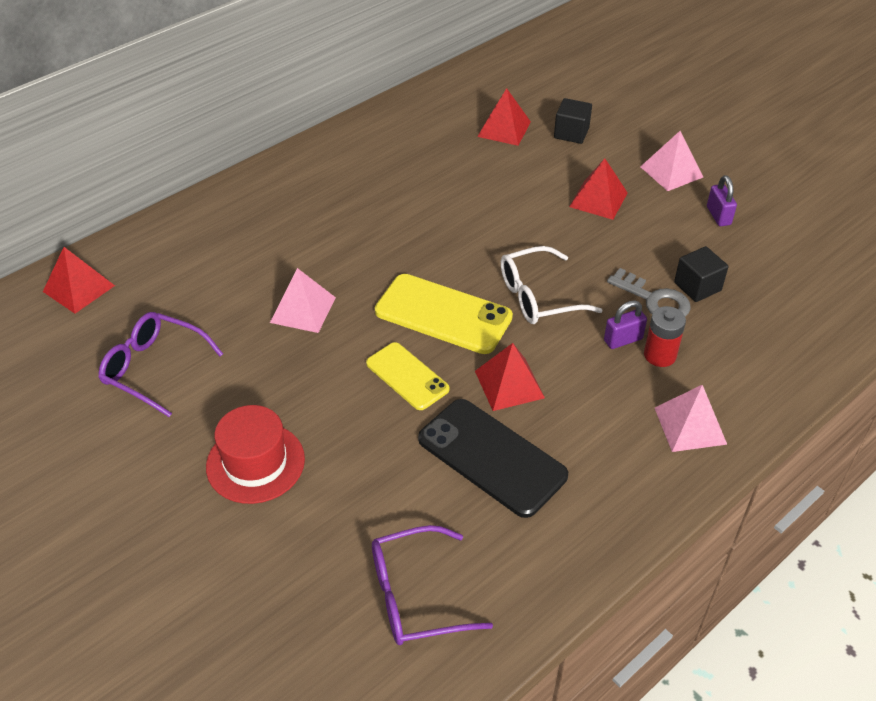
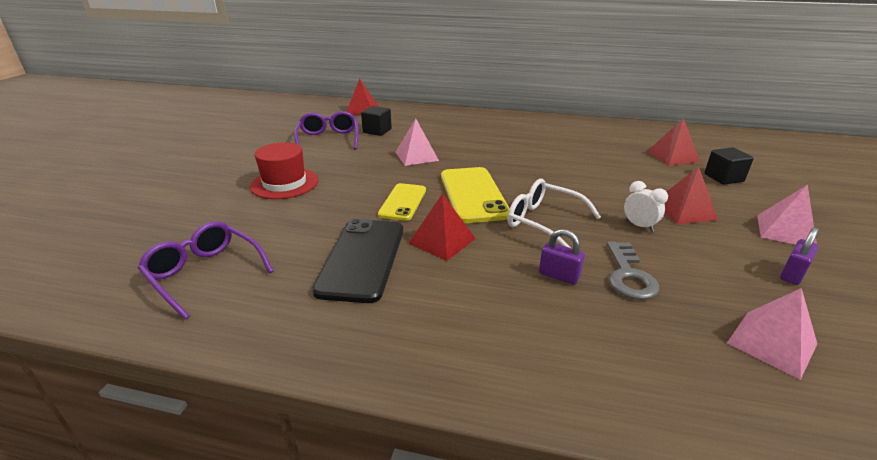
camera: 55 degrees right, 15 degrees down
(596, 243) = (639, 226): none -> white clock
(660, 355) = (570, 303): red battery -> none
(690, 425) = (510, 355): pink pyramid -> pink pyramid (772, 343)
(697, 286) = (686, 294): black cube -> black cube (377, 131)

